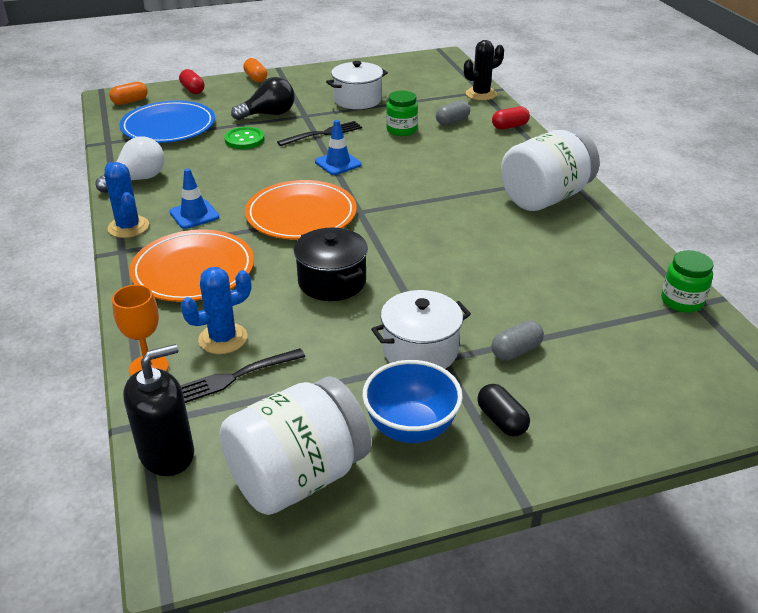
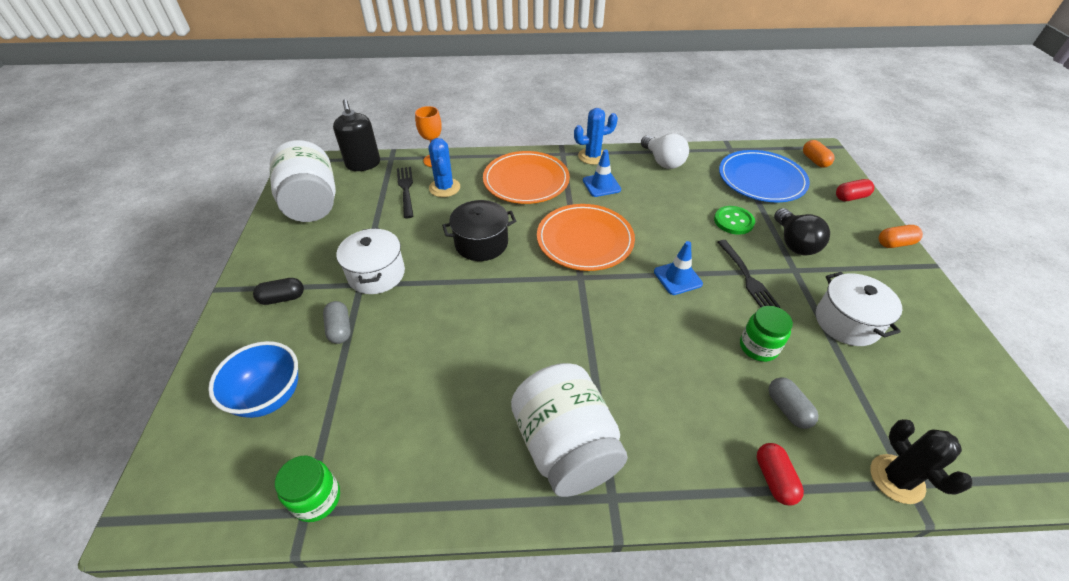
camera: 105 degrees right, 10 degrees up
(411, 428) = (311, 253): blue bowl -> blue bowl (269, 396)

